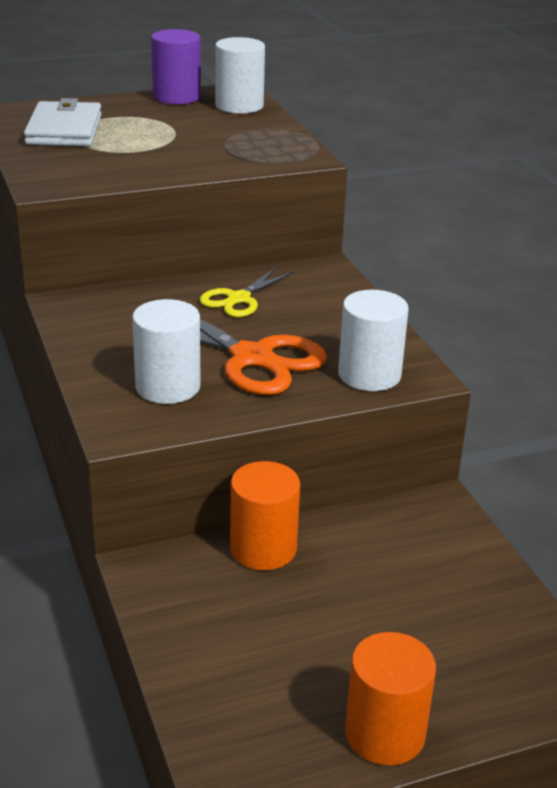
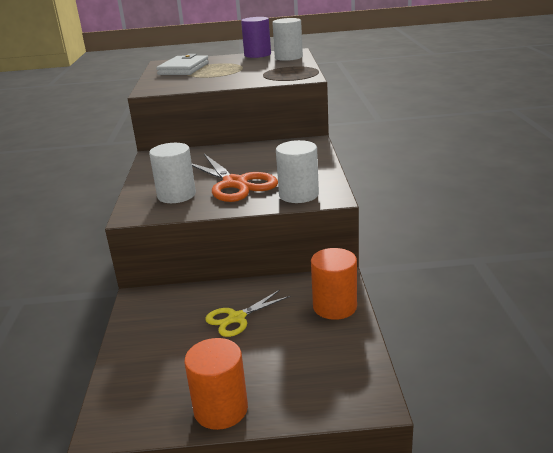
camera: 20 degrees right, 5 degrees down
(239, 299) = (249, 156): yellow scissors -> yellow scissors (236, 318)
(263, 548) = (213, 294): orange cylinder -> orange cylinder (334, 306)

